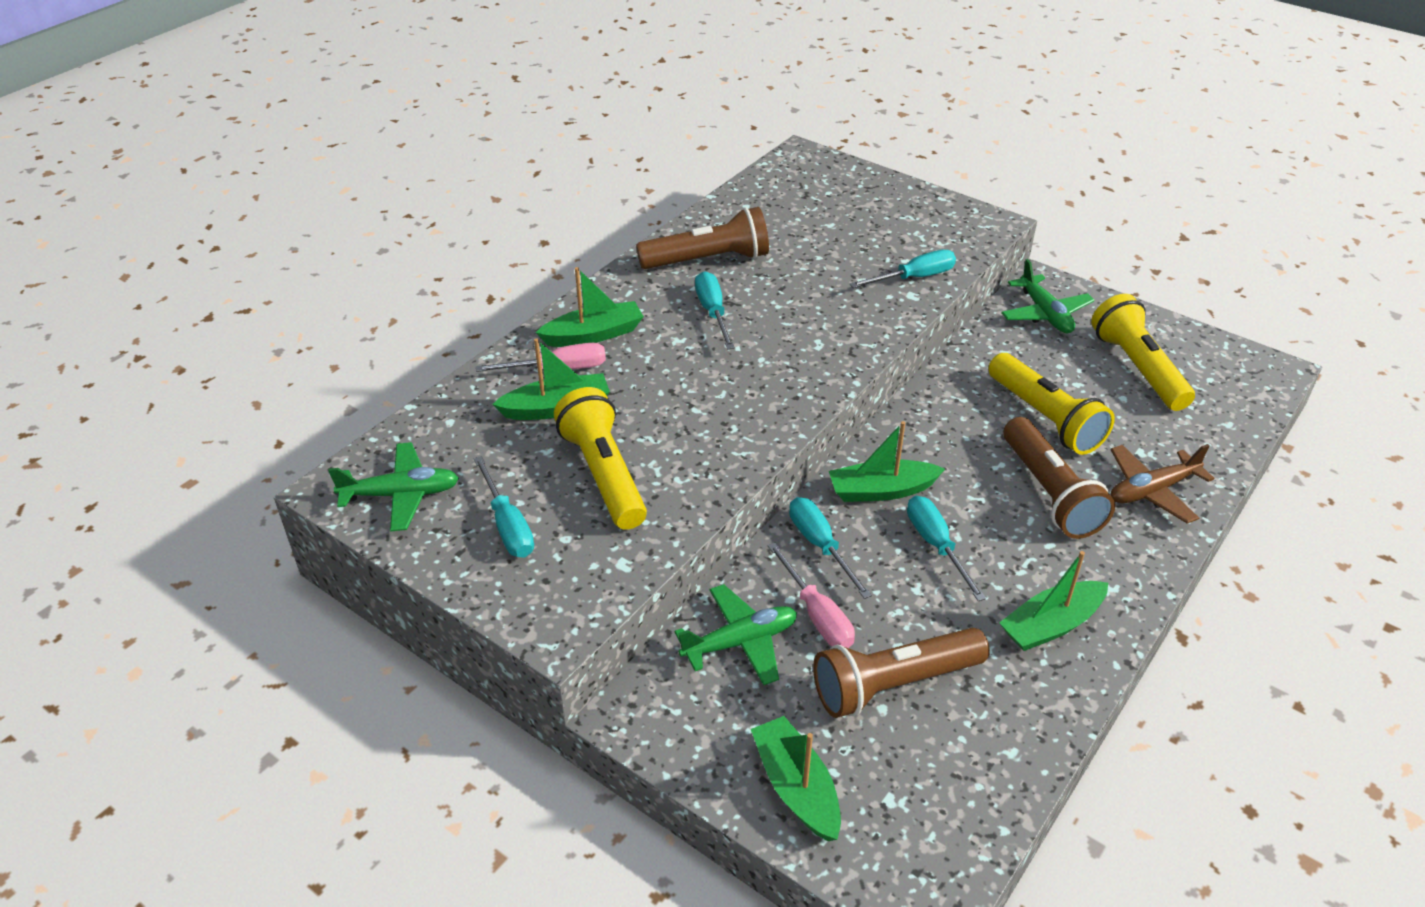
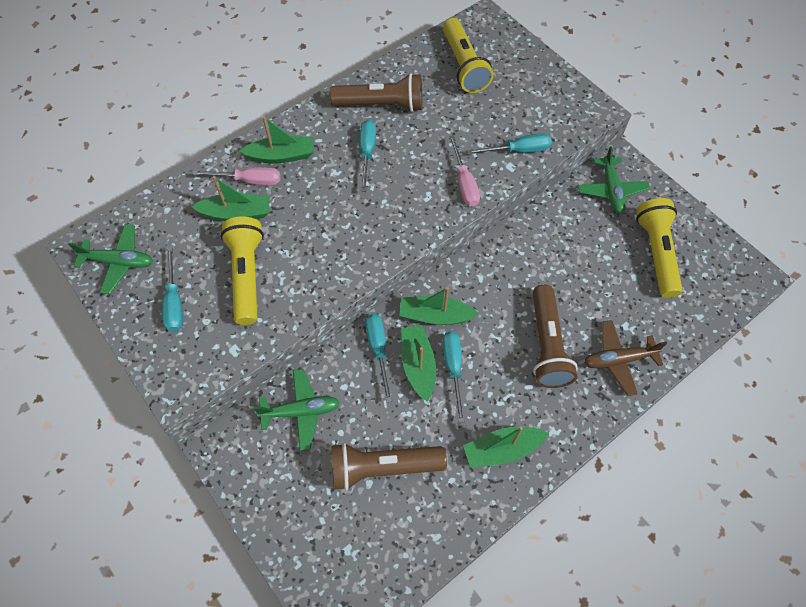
camera: 15 degrees right, 20 degrees up
(796, 787) = (295, 525): green boat -> green boat (418, 365)
(817, 615) = (356, 403): pink screwdriver -> pink screwdriver (464, 183)
(1045, 418) = (571, 281): yellow flashlight -> yellow flashlight (464, 66)

